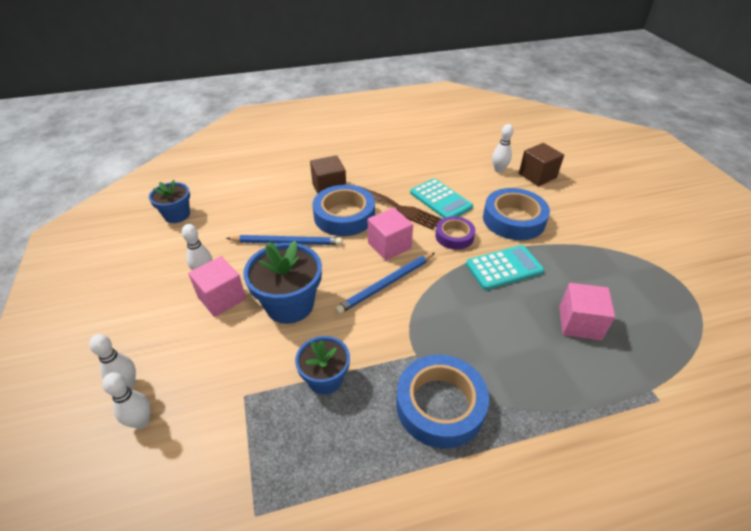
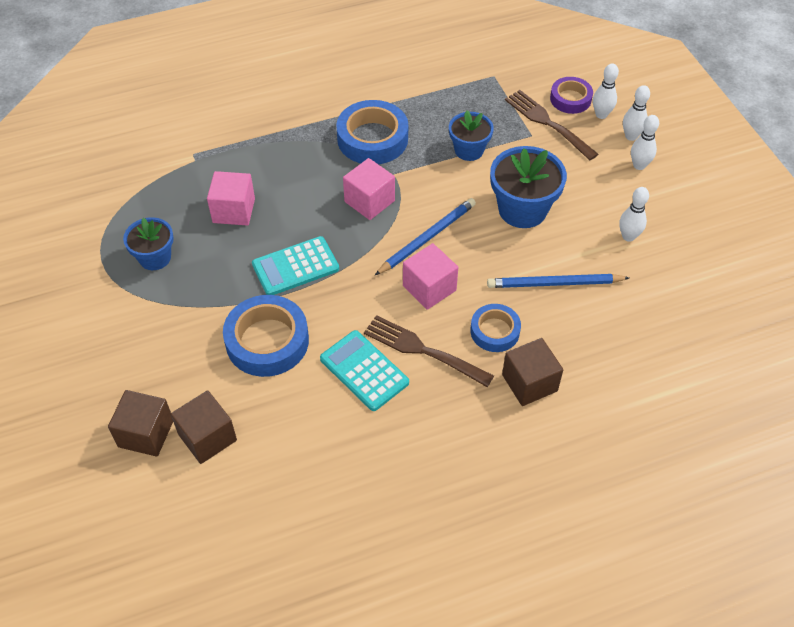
camera: 175 degrees right, 10 degrees up
(177, 215) = (717, 316): blue flower pot -> blue flower pot (155, 257)
(215, 412) = (548, 123): none -> brown fork
(222, 298) = (594, 211): pink cube -> pink cube (369, 201)
(344, 216) = (495, 331): blue tape -> blue tape, size x0.60
(454, 236) = (349, 307): purple tape -> purple tape (570, 99)
(499, 170) = (266, 447): white bowling pin -> white bowling pin (639, 165)
(577, 179) = (146, 433): none -> brown cube

